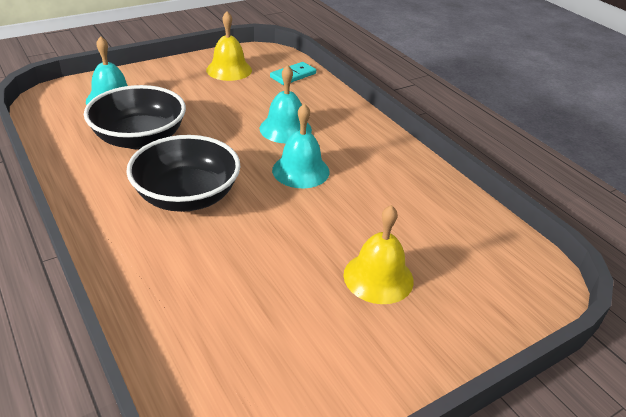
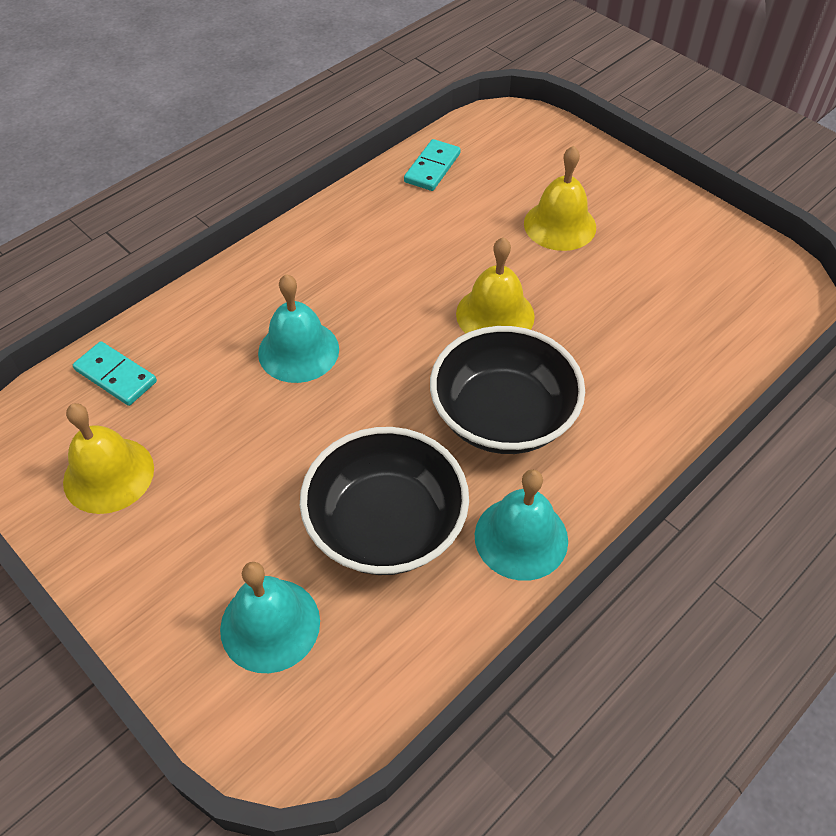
camera: 100 degrees left, 15 degrees up
(282, 214) = (495, 315): none -> yellow bell
(300, 170) = (399, 314): turquoise bell -> turquoise bell (521, 537)
(467, 216) = (432, 168): none -> turquoise domino

